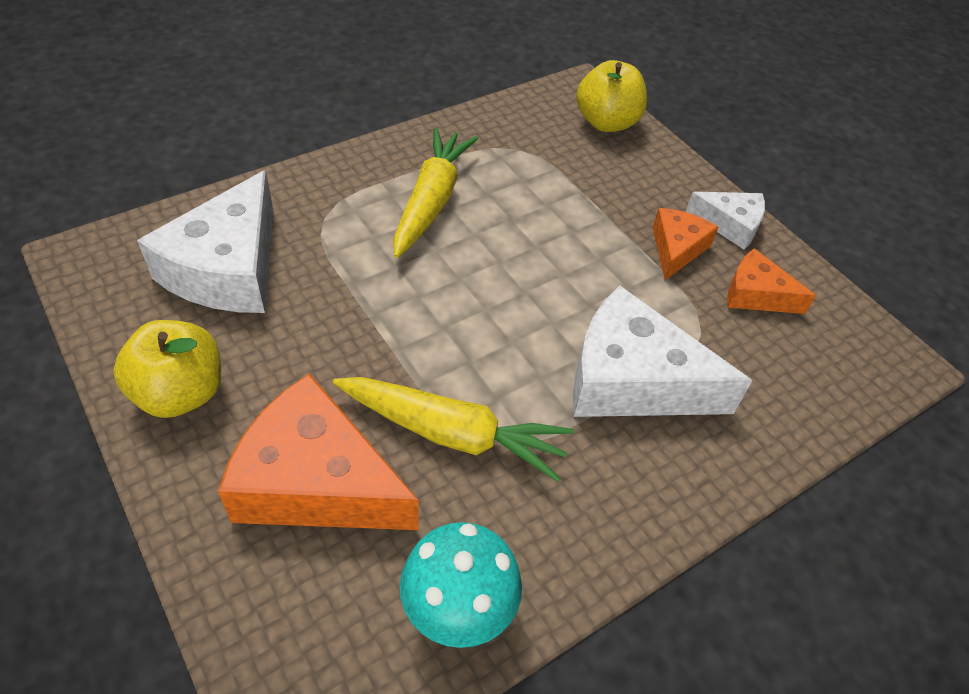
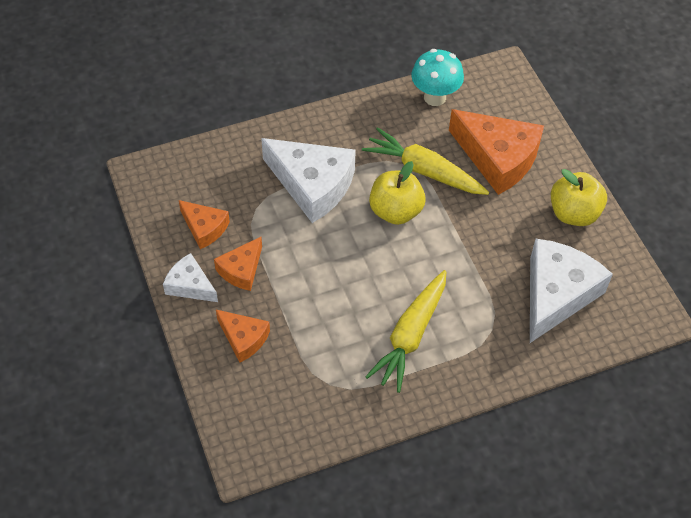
camera: 165 degrees left, 5 degrees up
(606, 122) = (240, 407): yellow apple -> yellow apple (395, 211)
(634, 179) = (243, 338): none -> orange cheese

